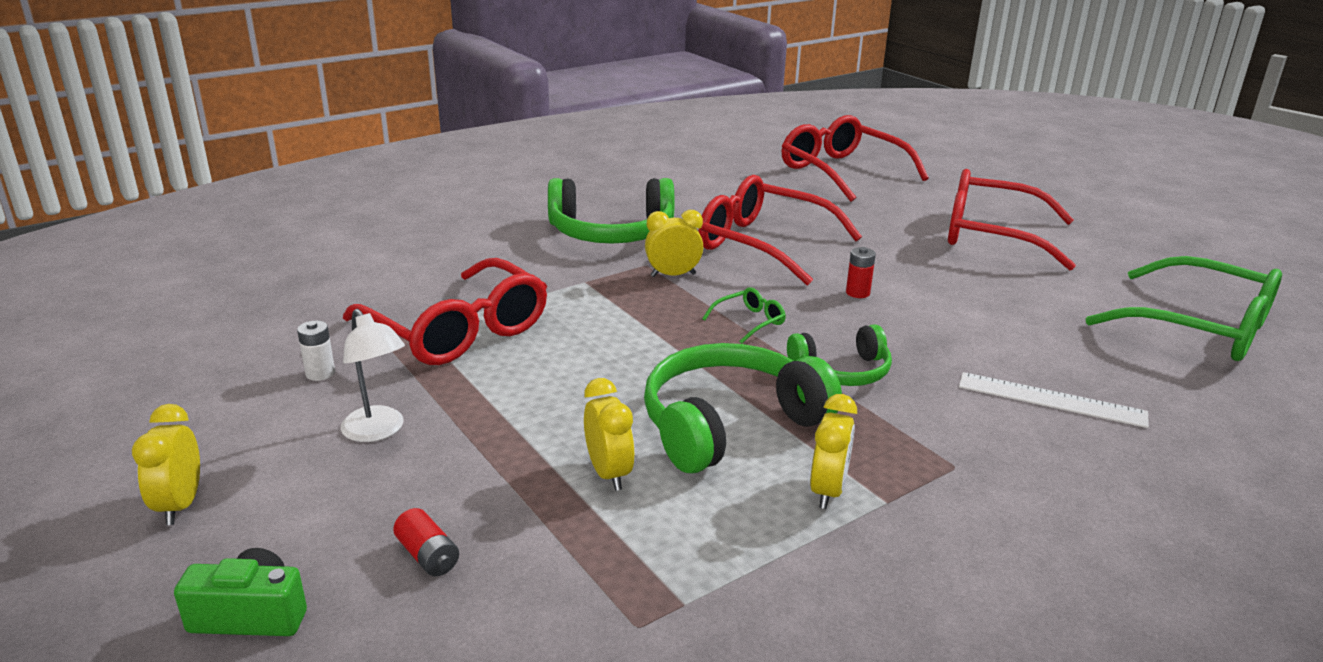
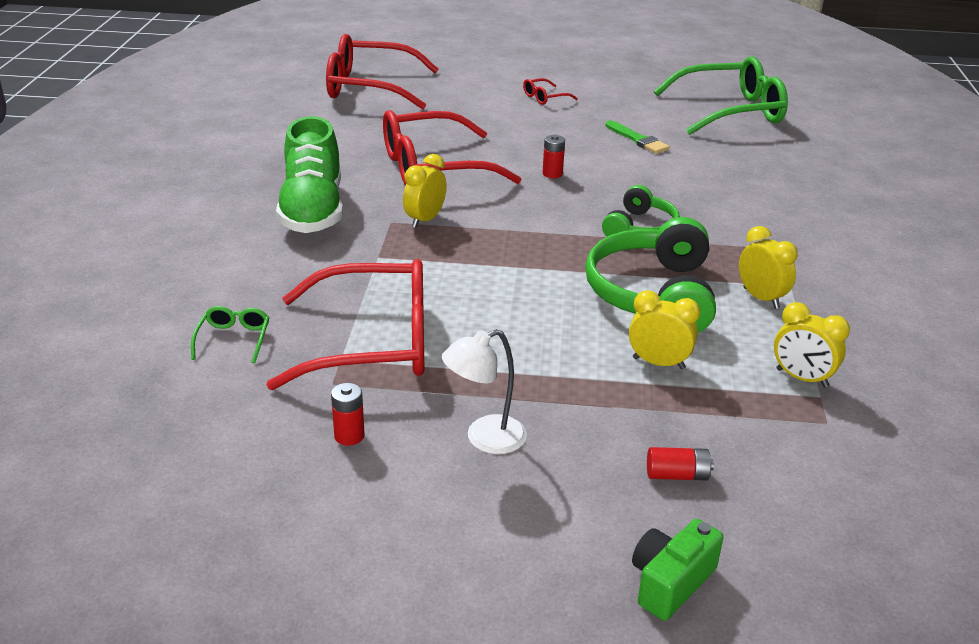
camera: 50 degrees left, 5 degrees up
(180, 505) = (478, 579): yellow clock -> yellow clock (801, 378)
(320, 373) = (349, 436): white battery -> red battery
(378, 431) = (484, 439): white lamp -> white lamp turned 150 degrees clockwise
(611, 233) = (313, 210): green headphones -> green shoe
(749, 322) = (535, 226): green glasses -> green glasses (233, 339)
(992, 235) = (545, 98): red glasses -> red glasses, size x0.41
(1015, 305) = (638, 140): none -> green brush
(1051, 400) = (748, 188): white ruler -> none

